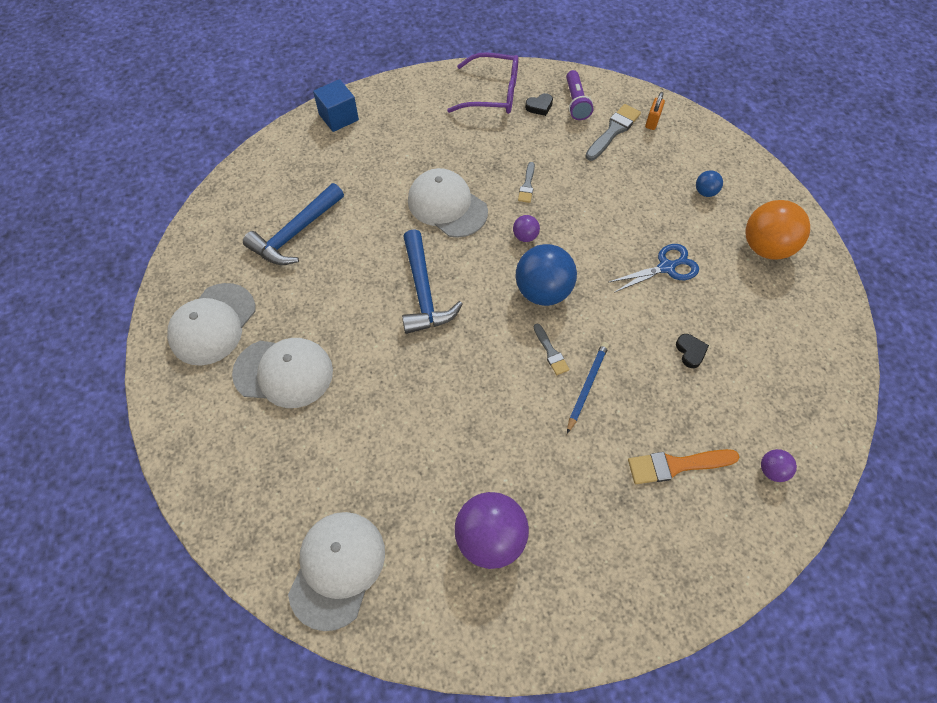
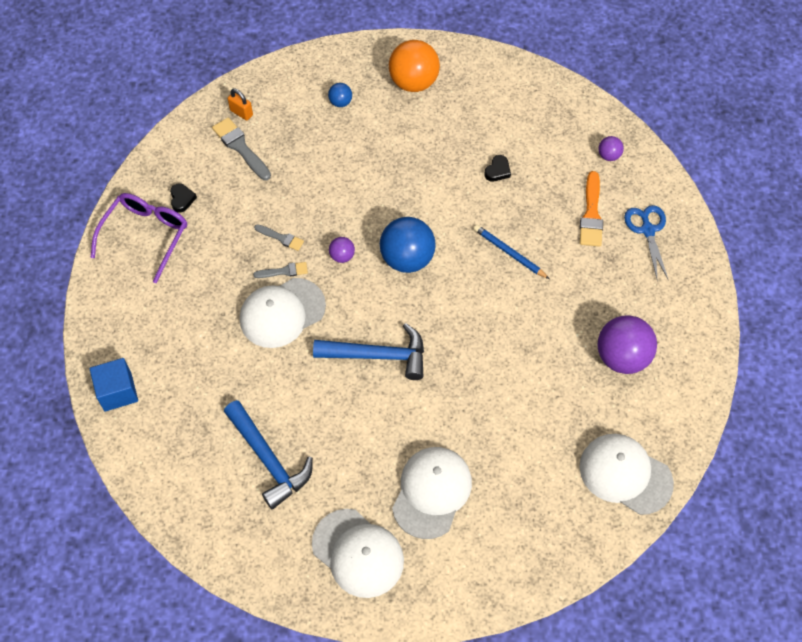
camera: 75 degrees left, 0 degrees up
(551, 352) = (470, 270): grey brush -> grey brush (284, 271)
(576, 102) = (189, 166): purple flashlight -> none
(666, 267) = (411, 159): blue scissors -> blue scissors (647, 230)
(690, 352) = (497, 171): black heart -> black heart turned 120 degrees clockwise

